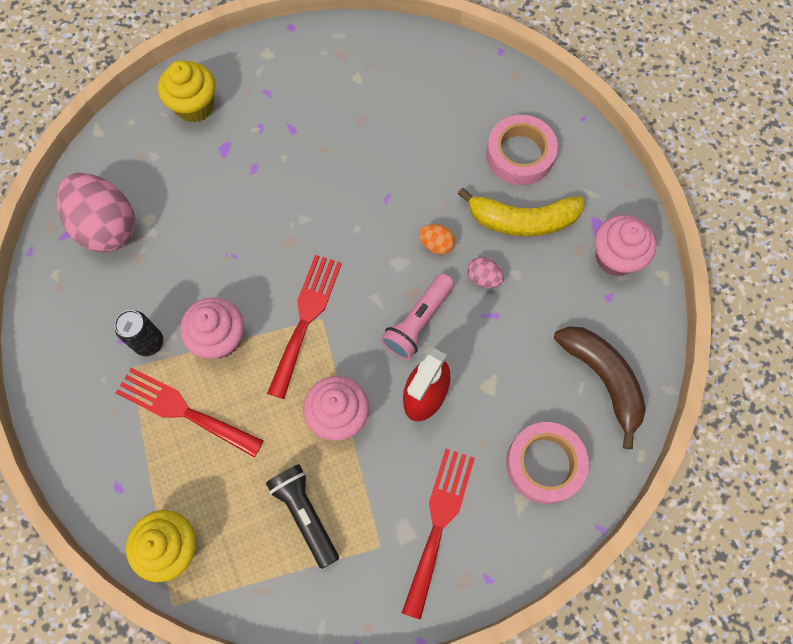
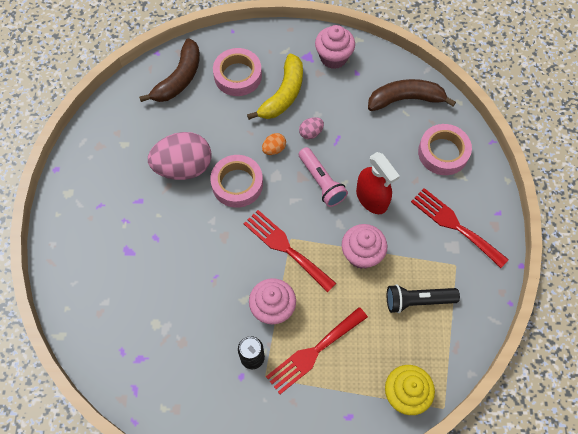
camera: 65 degrees left, 5 degrees down
(107, 226) = (145, 356): pink egg -> pink egg (184, 167)
(195, 106) = (81, 258): yellow cupcake -> none
(366, 224) = (237, 184): none -> pink tape
(478, 92) = (179, 78): none -> brown banana

